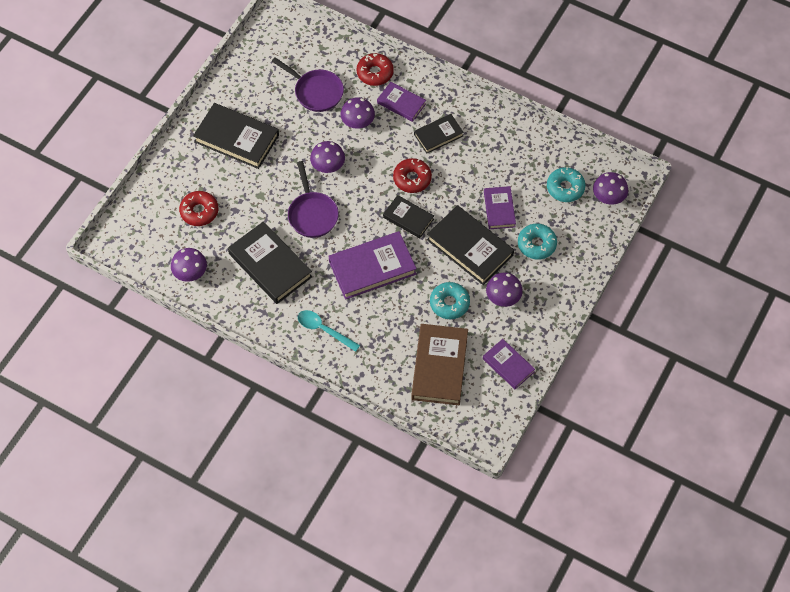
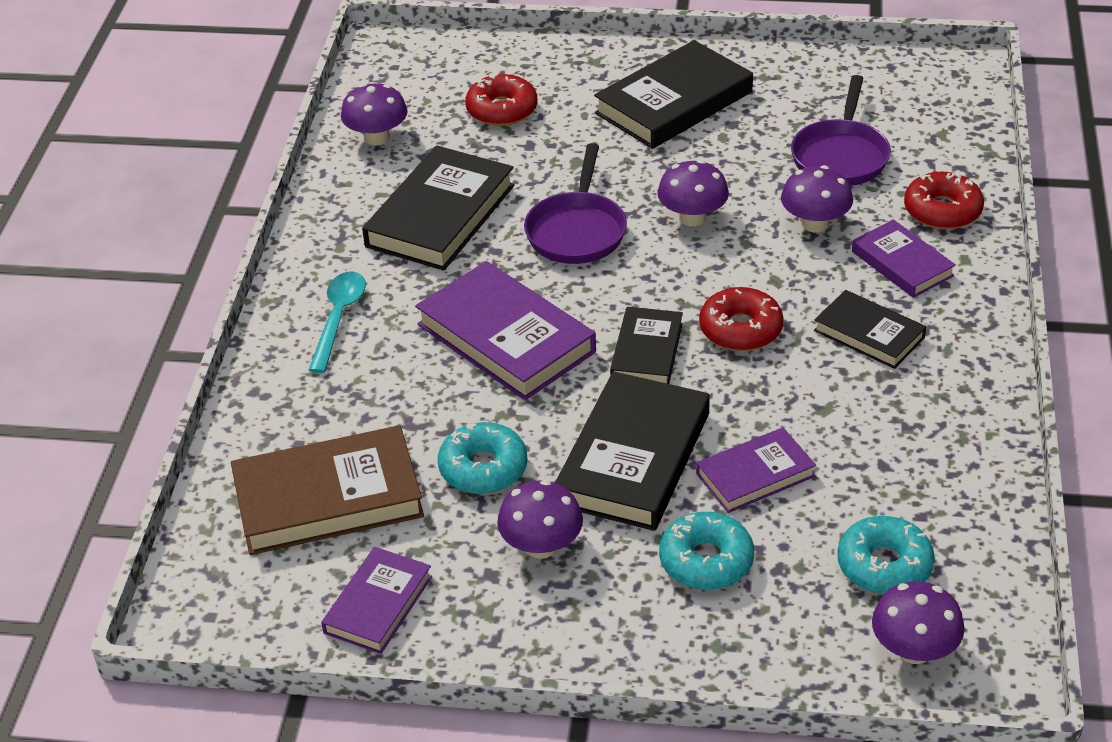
camera: 70 degrees right, 20 degrees down
(236, 138) = (674, 103): black book -> black book turned 45 degrees clockwise
(312, 214) = (577, 230): purple pan -> purple pan turned 45 degrees counterclockwise
(401, 103) = (902, 264): purple book -> purple book turned 45 degrees counterclockwise

